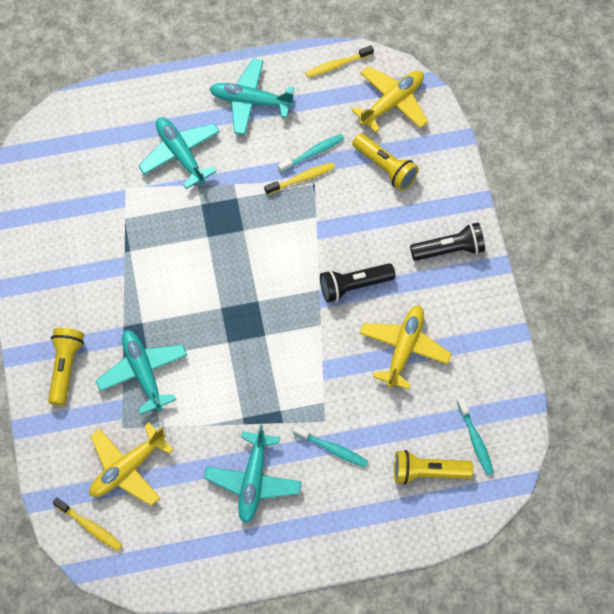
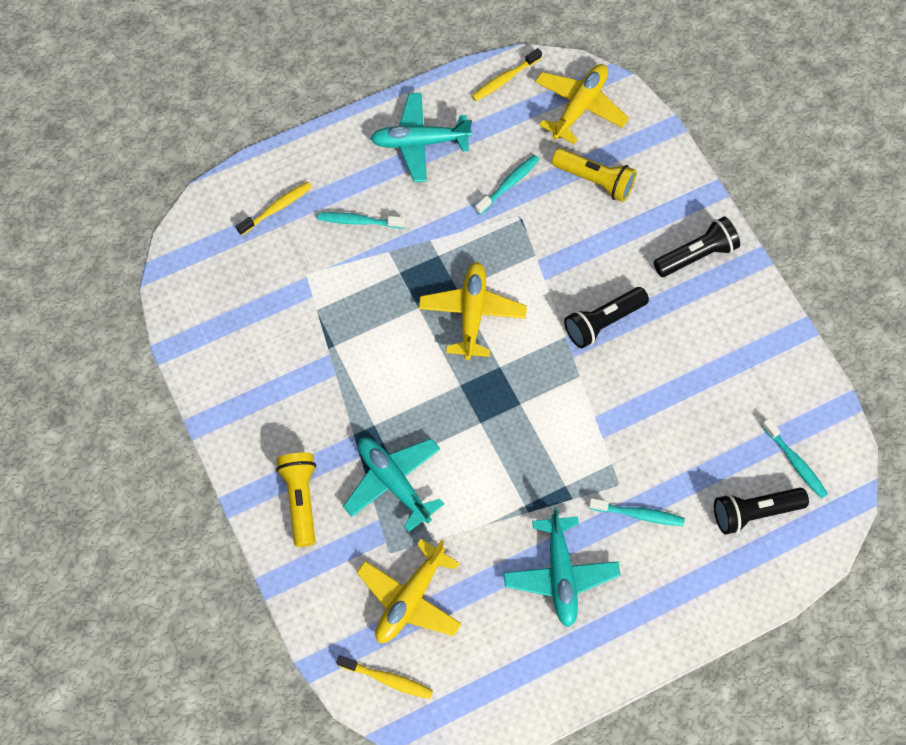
camera: 15 degrees left, 0 degrees up
(180, 154) = (358, 221): turquoise plane -> turquoise toothbrush
(301, 178) = (505, 216): yellow toothbrush -> yellow toothbrush (277, 208)
(404, 348) = (682, 379): yellow plane -> yellow plane (472, 314)
(428, 472) = (754, 512): yellow flashlight -> black flashlight

